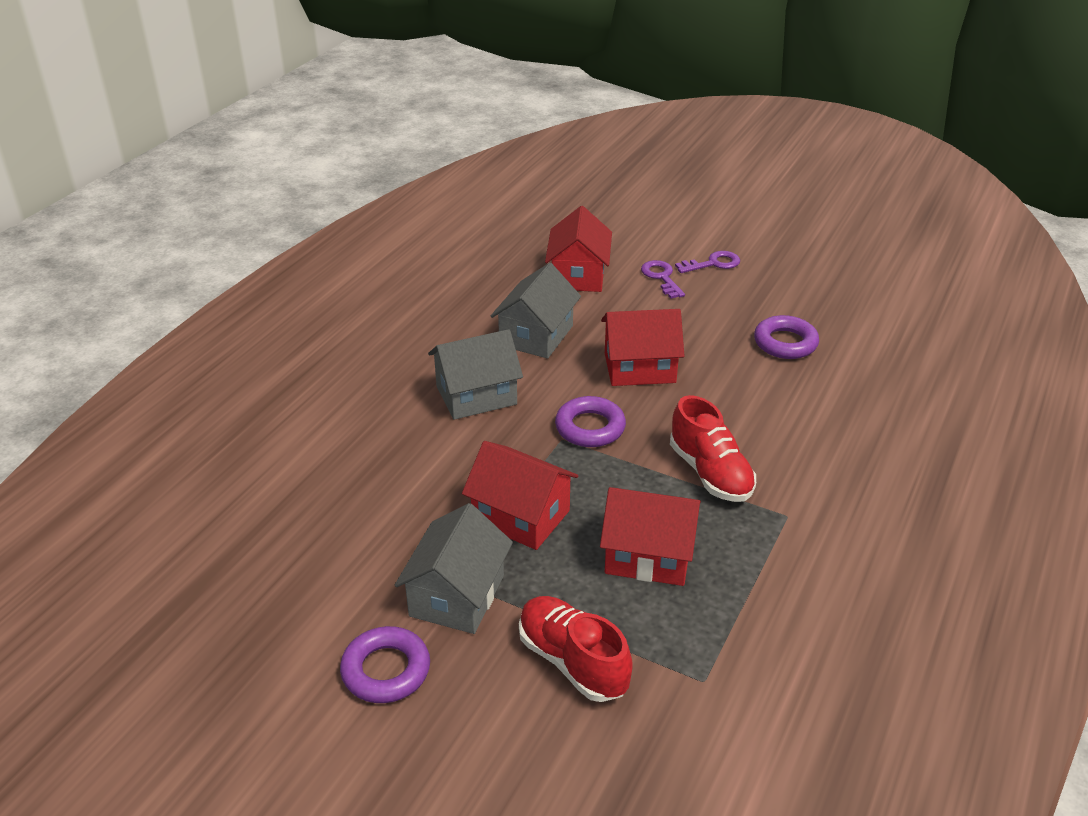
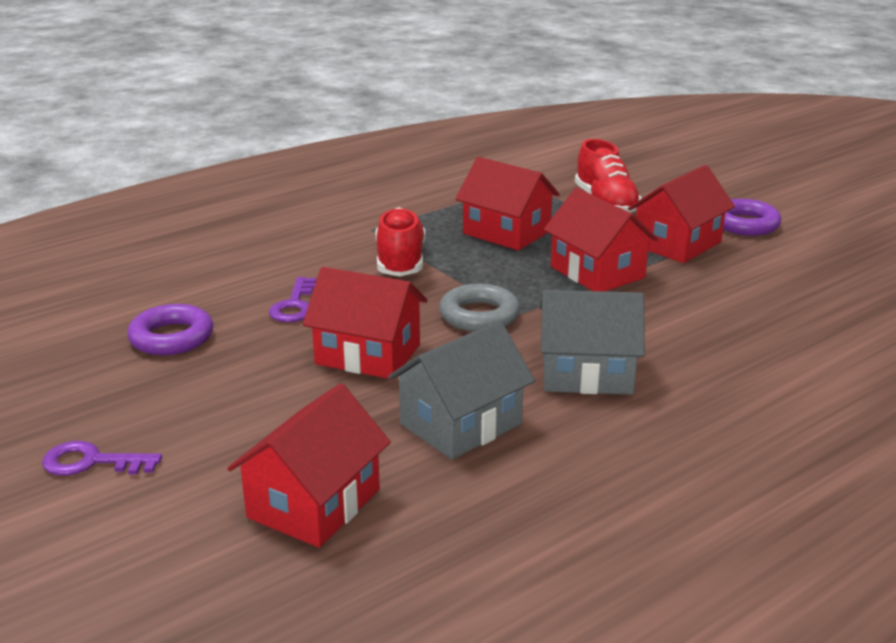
camera: 155 degrees left, 10 degrees down
(457, 595) = (677, 244): grey house -> red house
(590, 427) = (479, 315): purple ring -> grey ring
(661, 277) = (196, 461): purple key -> purple key (294, 305)

